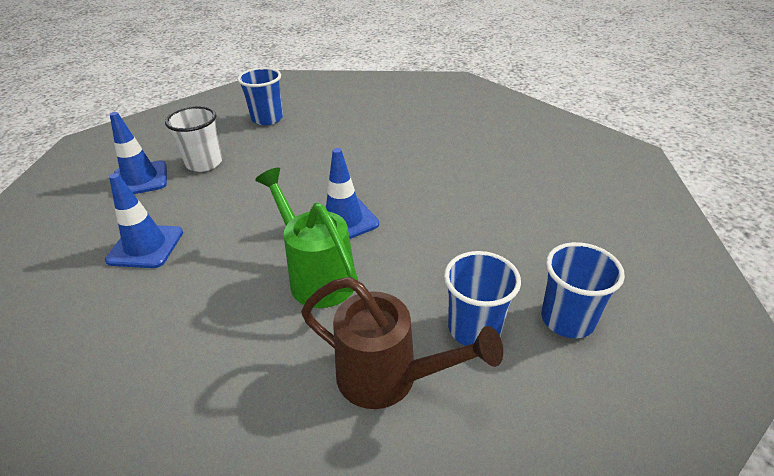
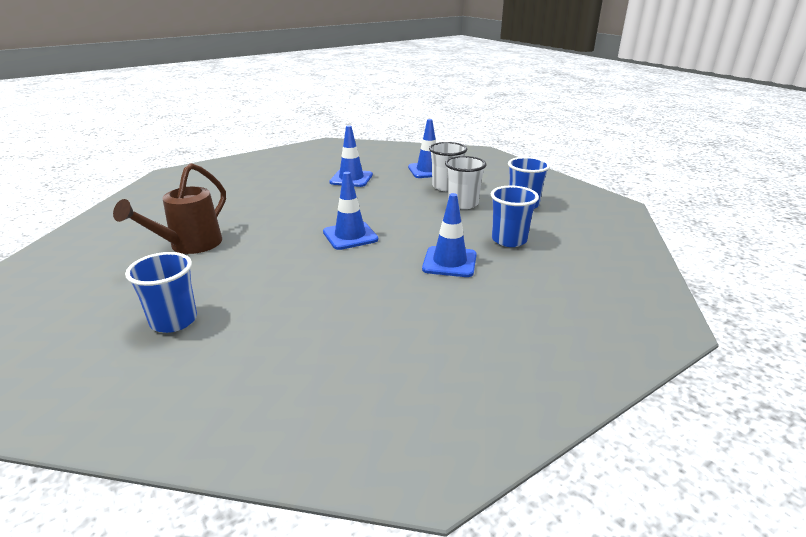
camera: 95 degrees right, 10 degrees down
(259, 151) = (463, 204): none -> white cup
(317, 276) = (292, 226): green watering can -> none
(393, 154) = (449, 262): none -> blue traffic cone
(474, 329) = (200, 278): blue cup -> blue cup (509, 240)

